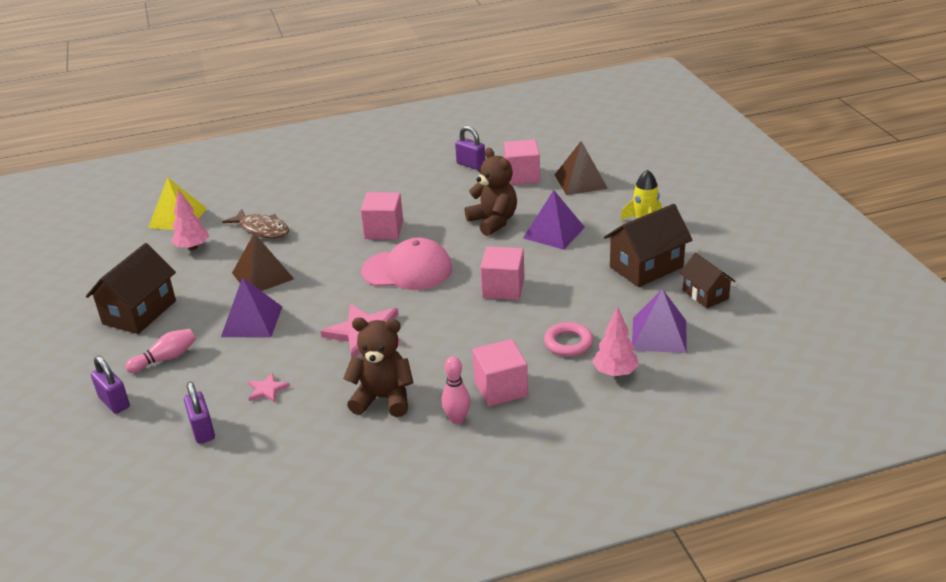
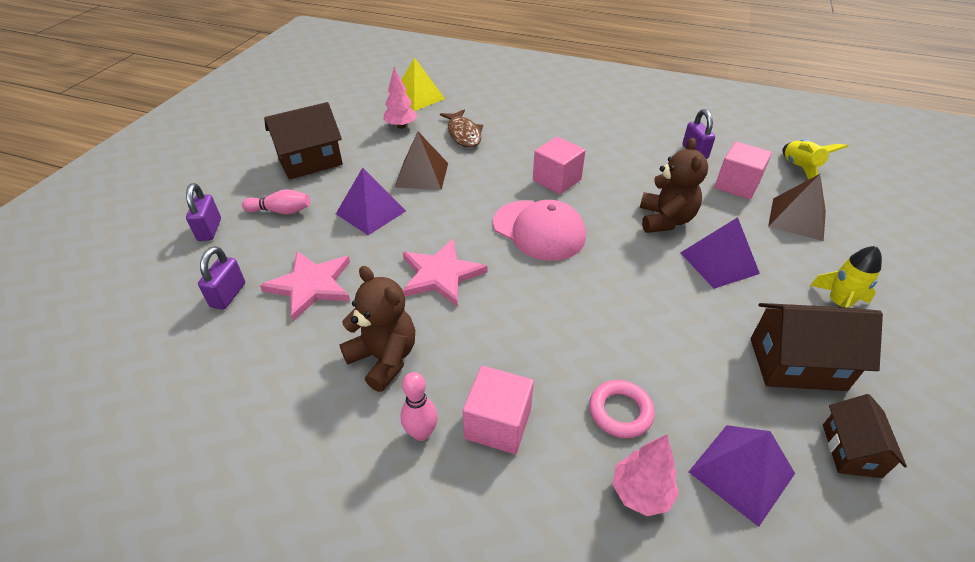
camera: 35 degrees right, 10 degrees up
(267, 389) = (311, 285): pink star -> pink star, size x2.05
(503, 288) = (610, 300): pink cube -> none
(556, 145) = (800, 168): none -> yellow rocket

